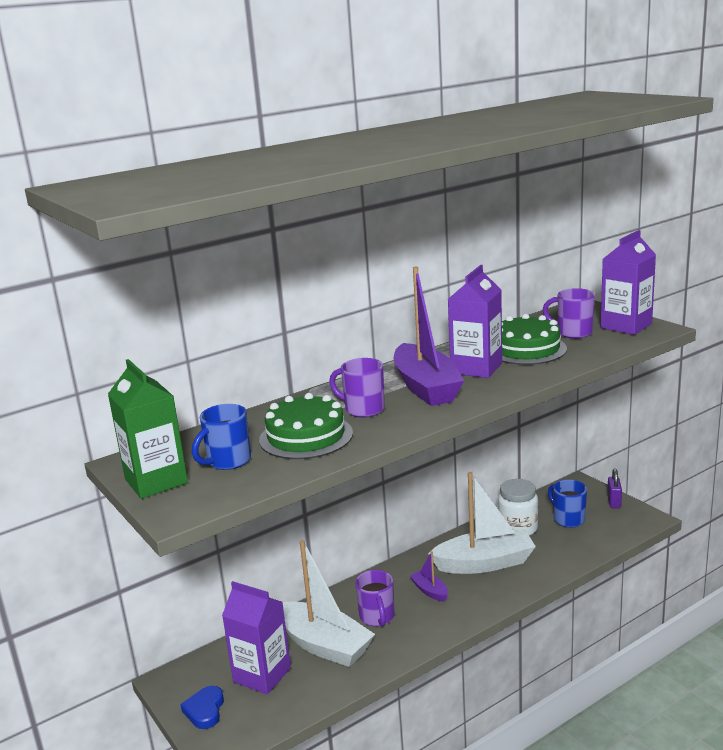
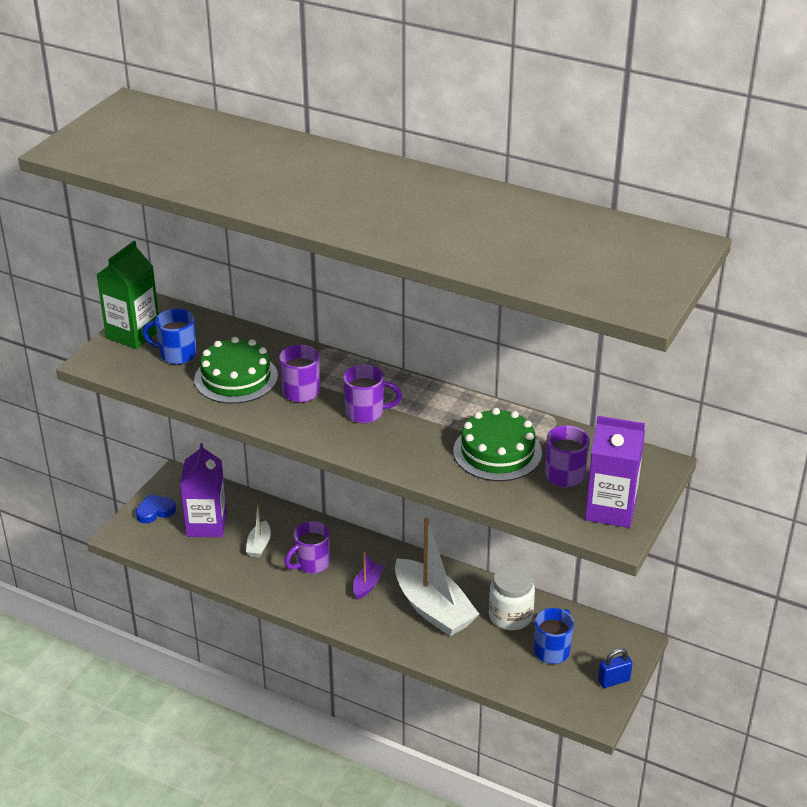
camera: 60 degrees right, 15 degrees up
(324, 645) = (259, 545): white boat -> white boat, size x0.46
(426, 387) = (366, 413): purple boat -> purple mug
(476, 368) = (428, 431): purple carton -> none
(614, 502) = (613, 680): purple padlock -> blue padlock

